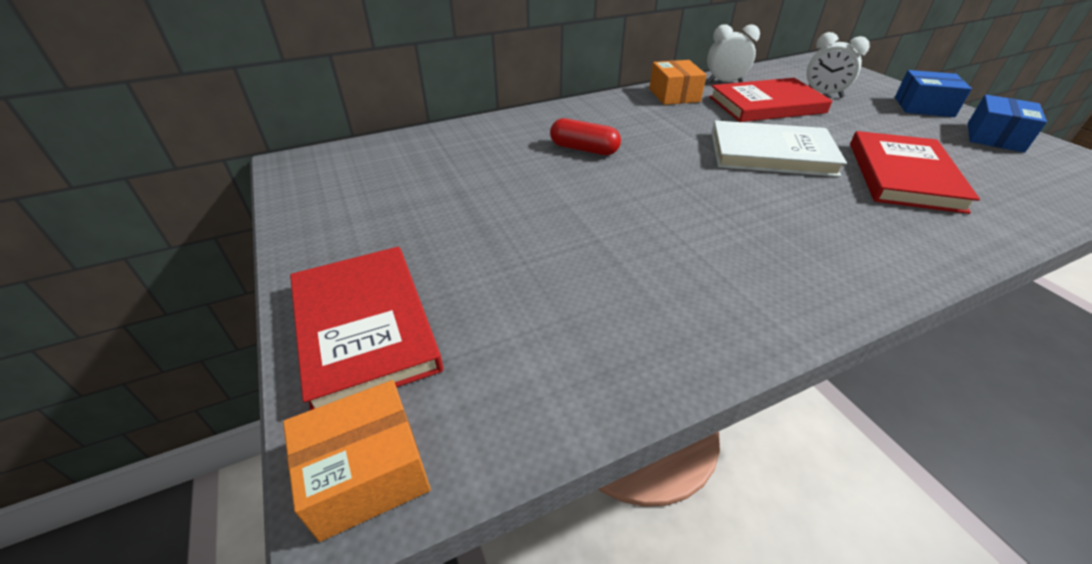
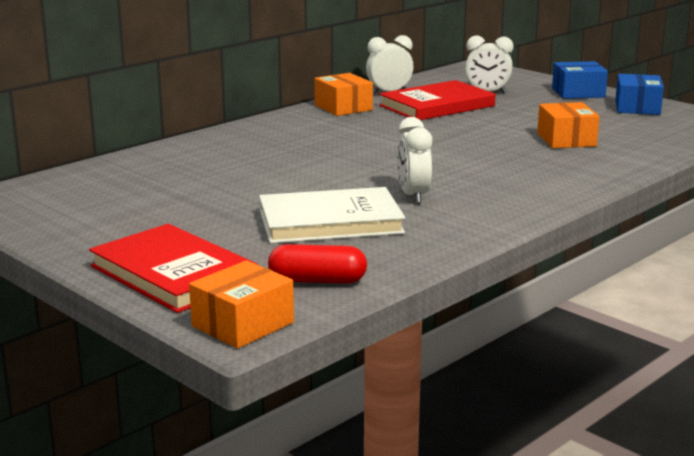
camera: 20 degrees left, 20 degrees down
(584, 149) = (279, 155): red capsule -> red capsule (317, 280)
(697, 240) = (413, 196): none -> white clock
(771, 153) = (453, 139): white book -> white book (330, 222)
(903, 175) = (566, 140): red book -> orange box

